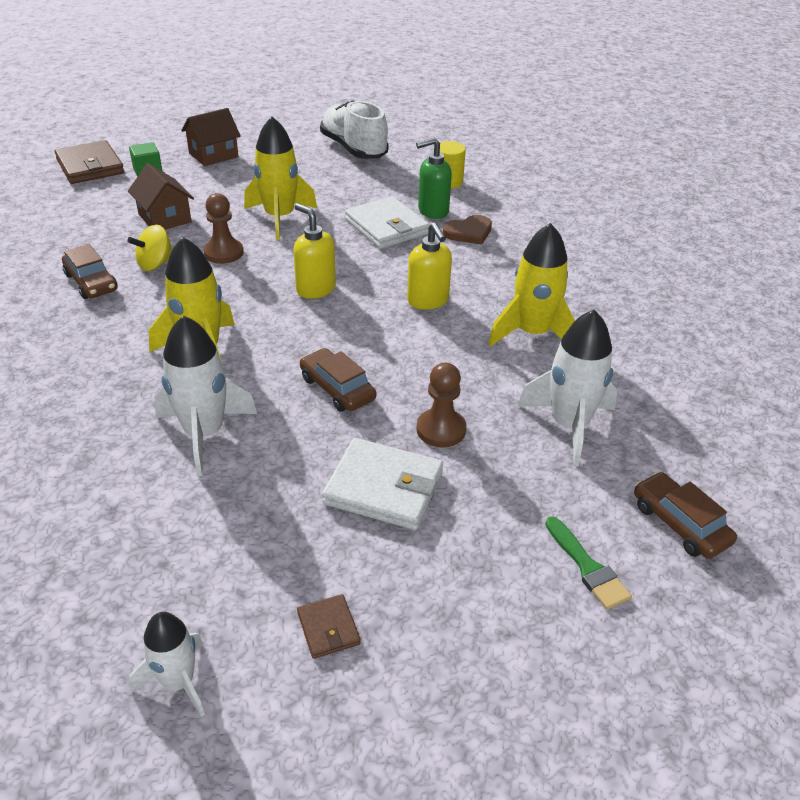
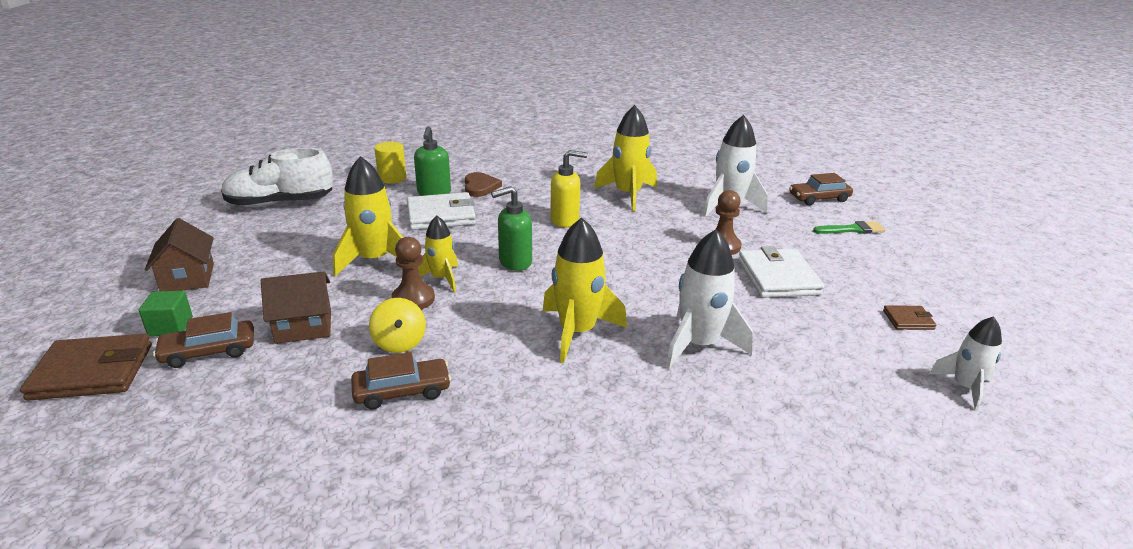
camera: 70 degrees left, 10 degrees down
(264, 257) = (441, 278): none -> yellow rocket
(315, 289) = (514, 262): yellow soap dispenser -> green soap dispenser
(337, 388) = (661, 276): brown car -> brown car (209, 351)
(384, 488) = (778, 277): white wallet -> white wallet turned 45 degrees counterclockwise

